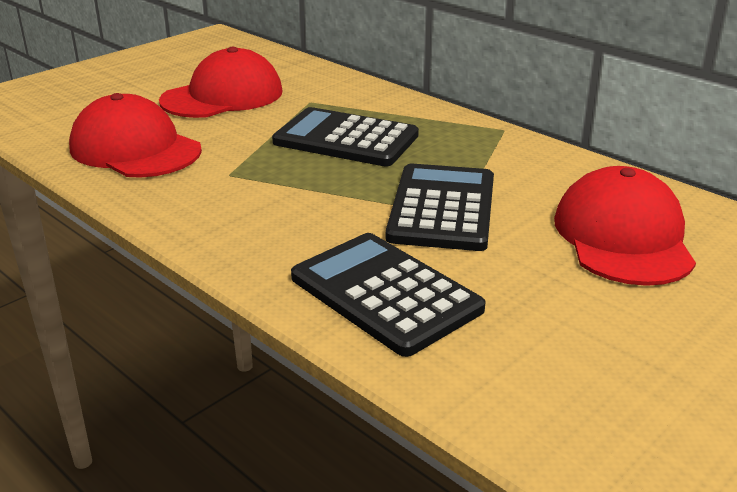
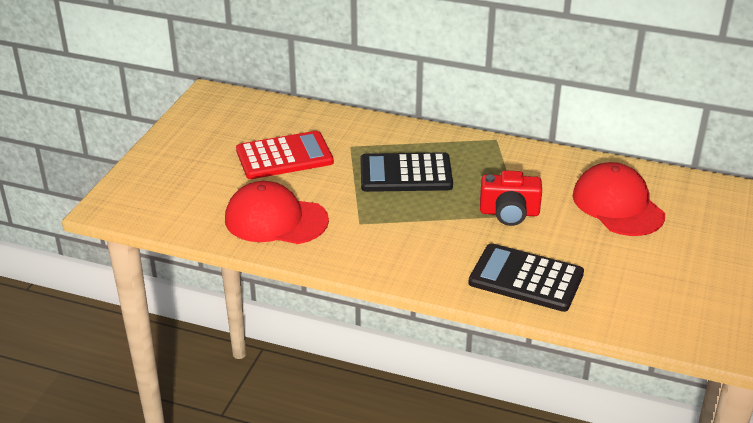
camera: 25 degrees left, 5 degrees up
(222, 96) = (284, 156): red cap -> red calculator
(442, 208) = (509, 213): black calculator -> red camera

